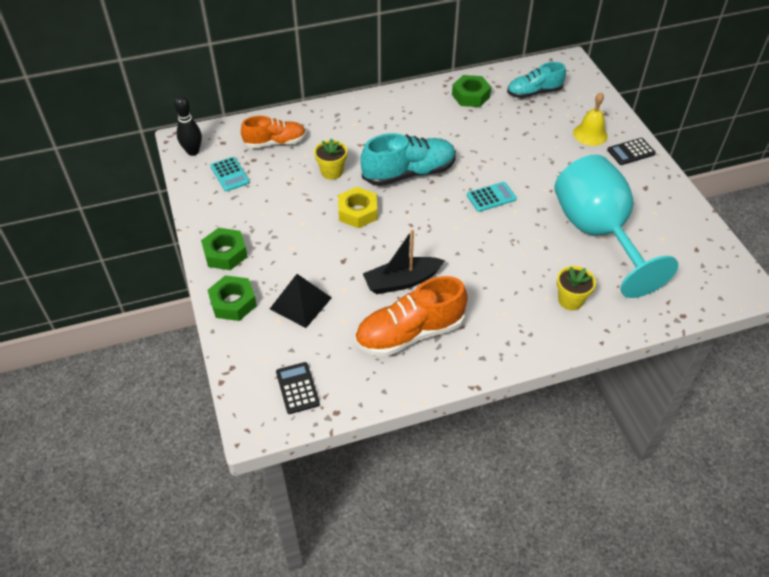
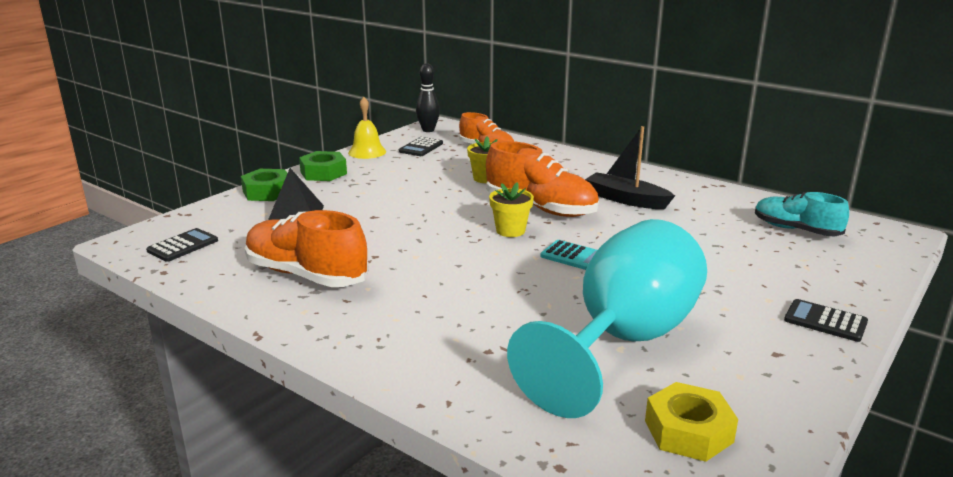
camera: 55 degrees right, 25 degrees down
(230, 174) = (421, 147): turquoise calculator -> black calculator
(357, 212) = (448, 203): yellow nut -> yellow nut (688, 431)
(402, 281) = (378, 249): black boat -> black boat (626, 199)
(409, 173) = (541, 208): turquoise shoe -> orange shoe
(470, 96) = (715, 201): green nut -> none
(570, 300) = (471, 357): yellow flower pot -> yellow flower pot (510, 231)
(590, 134) = (798, 283): yellow bell -> yellow bell (367, 152)

